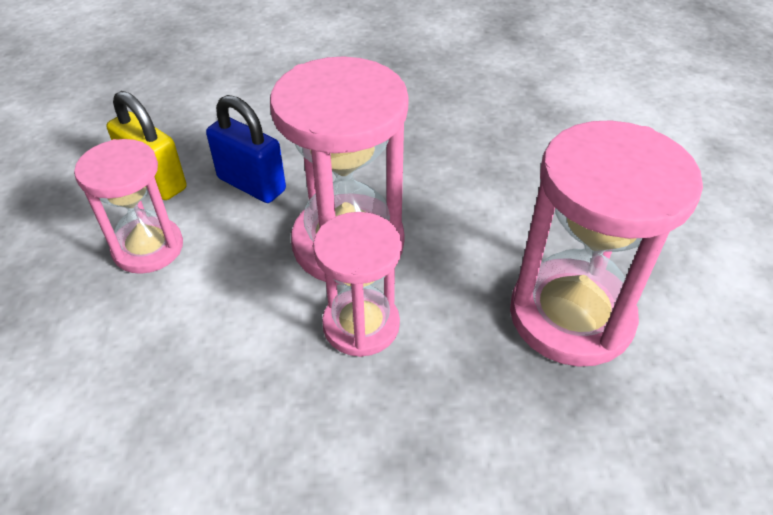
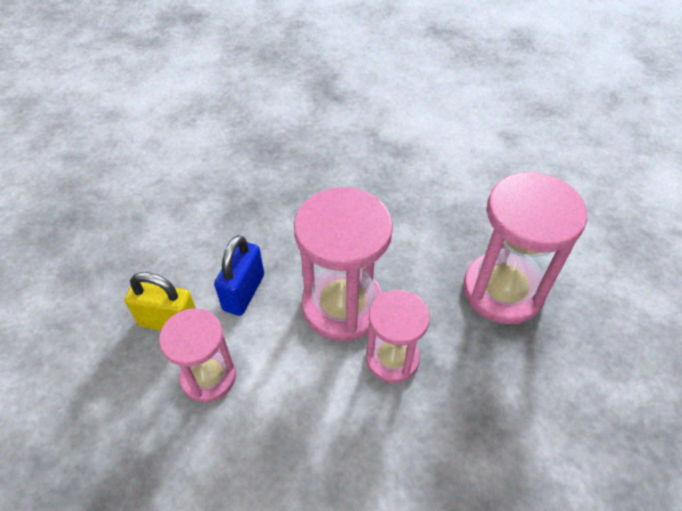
camera: 30 degrees left, 5 degrees up
(251, 184) = (244, 292): blue padlock -> blue padlock turned 75 degrees counterclockwise

